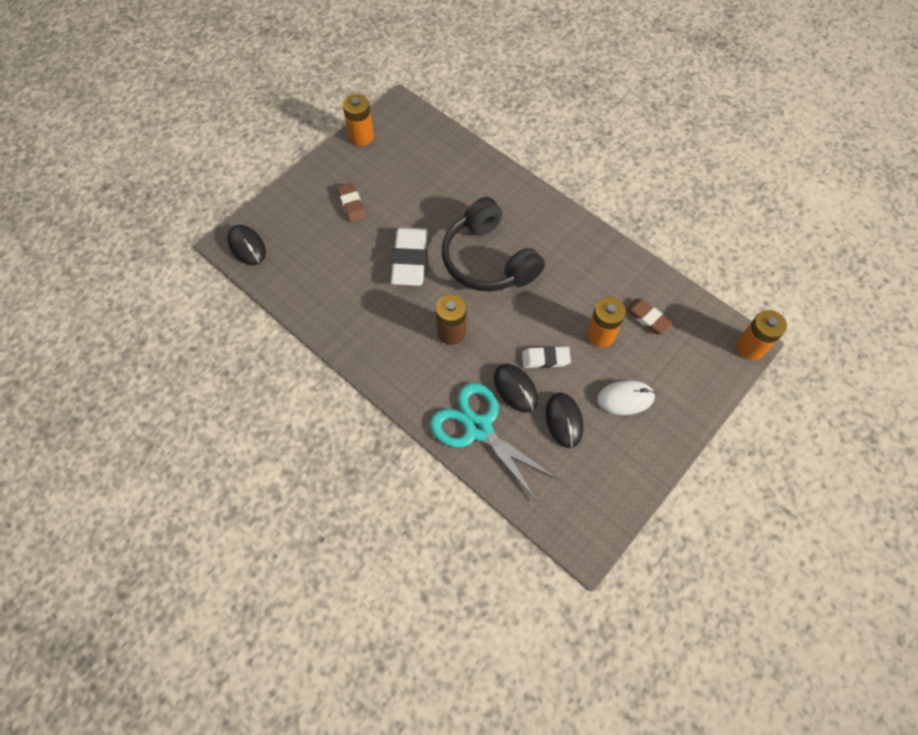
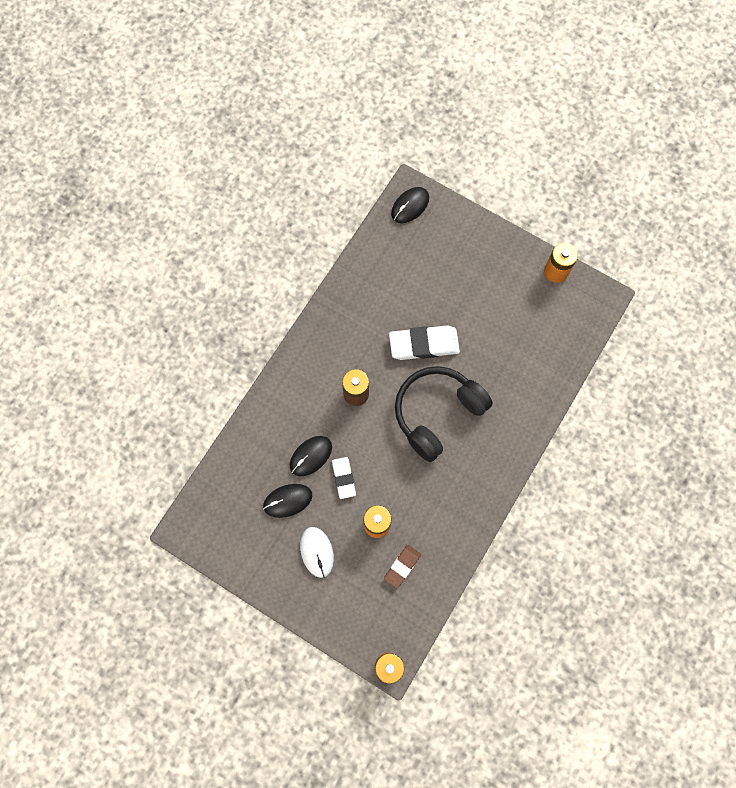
camera: 80 degrees right, 10 degrees up
(352, 204) = (473, 281): brown eraser -> none
(478, 428) = (270, 431): turquoise scissors -> none

